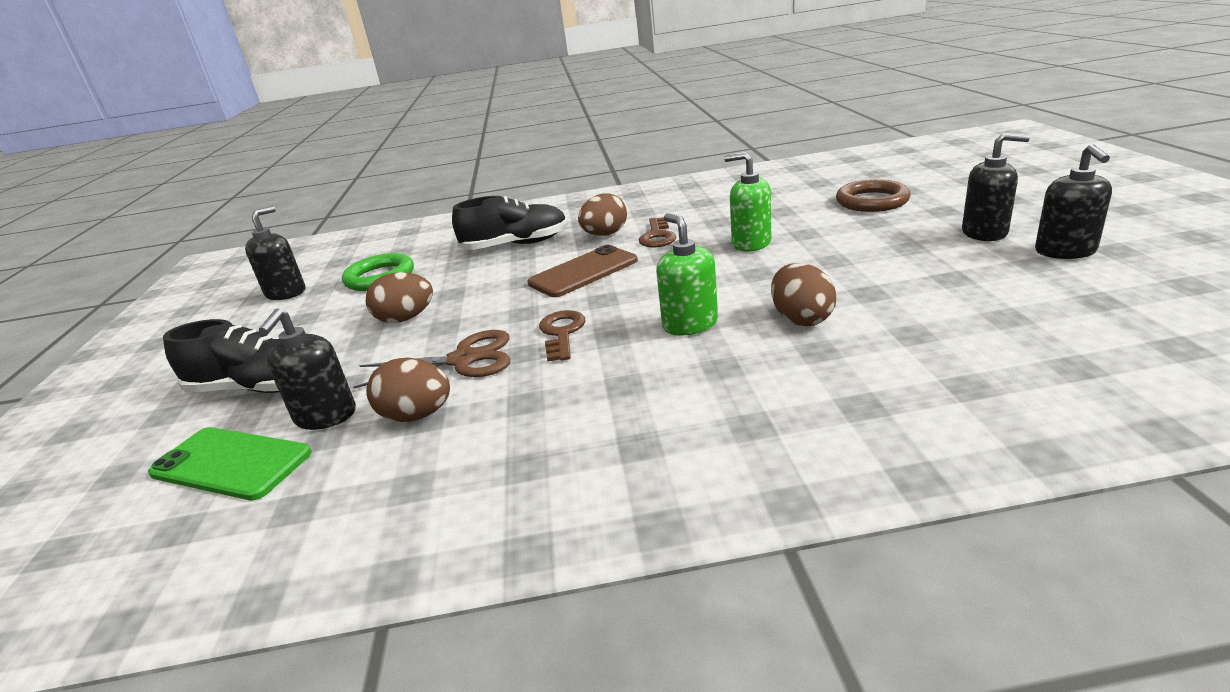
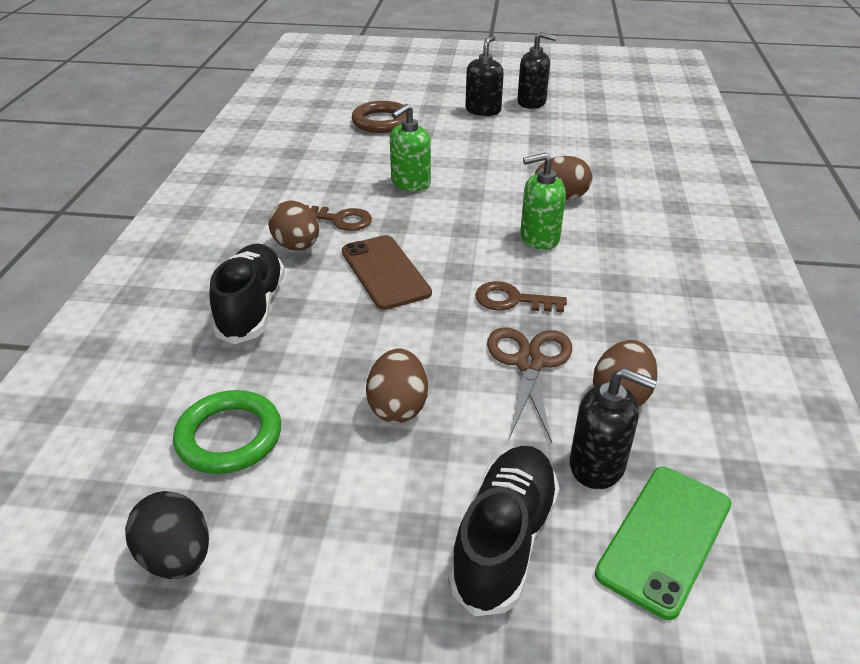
camera: 80 degrees left, 10 degrees up
(286, 293) = (177, 557): black soap dispenser -> black egg

